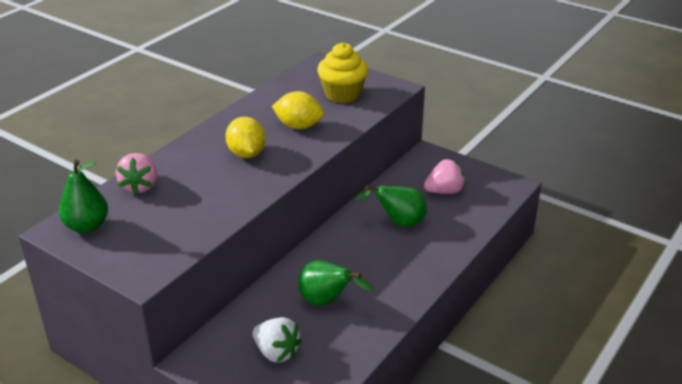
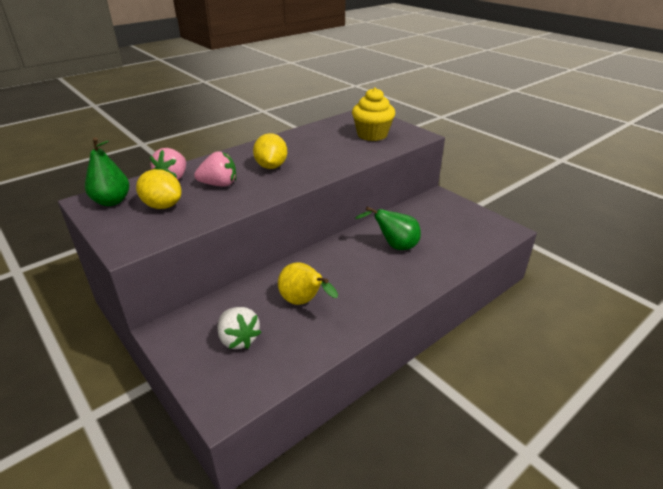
camera: 15 degrees right, 0 degrees up
(298, 126) = (324, 152): yellow lemon -> yellow lemon (162, 206)
(327, 302) = (304, 302): green pear -> yellow pear
(444, 191) = (444, 226): pink strawberry -> pink strawberry (219, 184)

